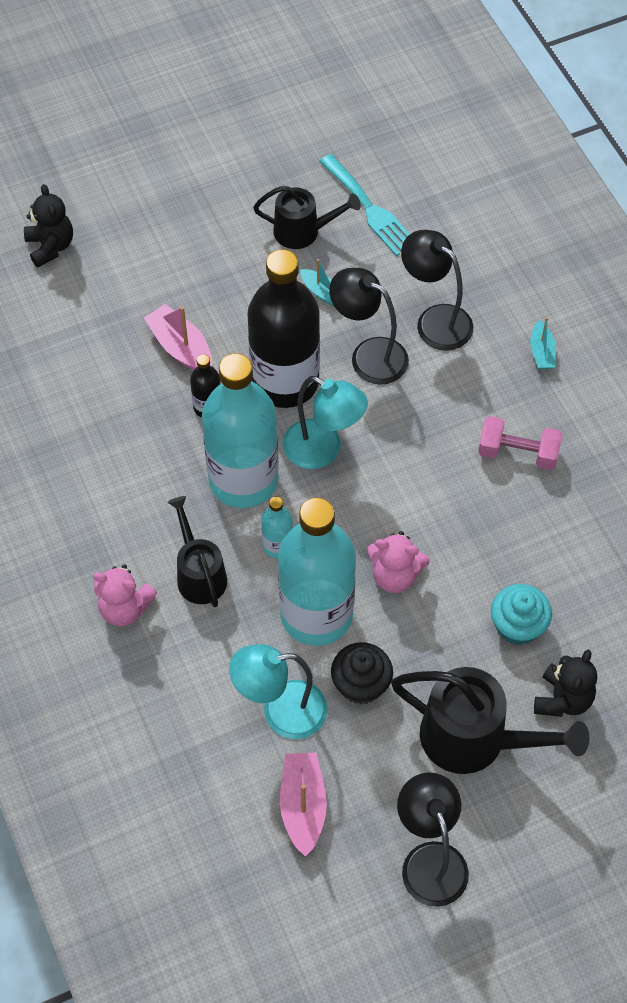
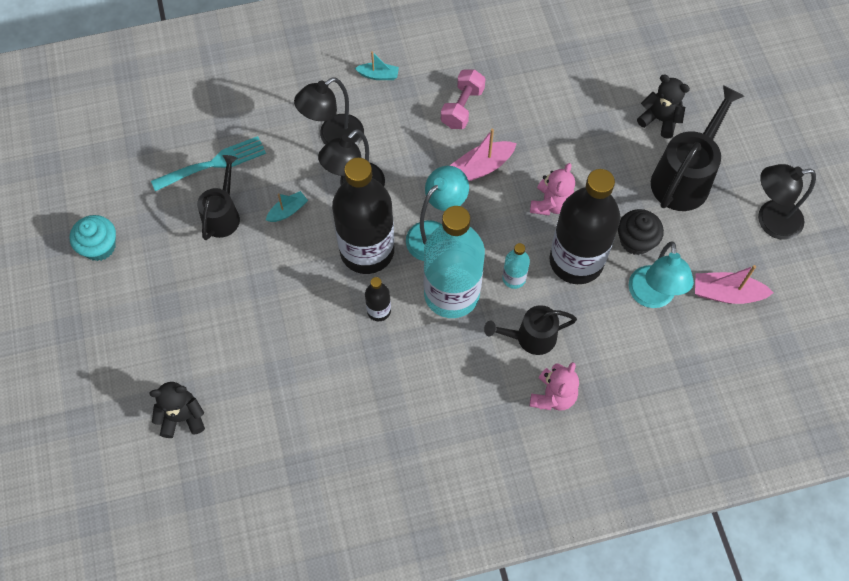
camera: 80 degrees left, 5 degrees up
(181, 347) = (316, 323): pink boat -> pink boat (481, 167)
(316, 614) = (576, 261): turquoise bottle -> black bottle
(517, 626) = (601, 135): turquoise cupcake -> turquoise cupcake (99, 246)

